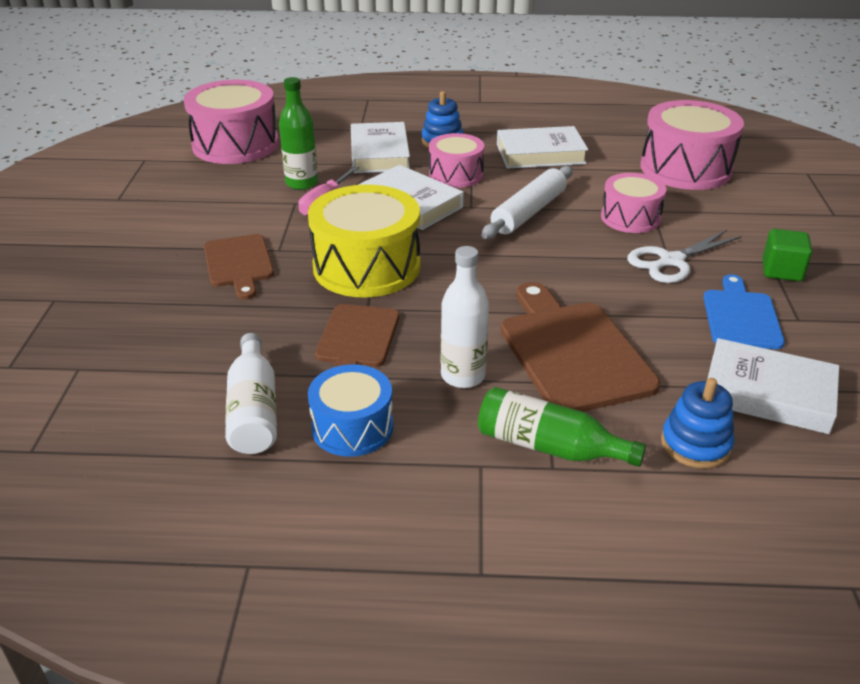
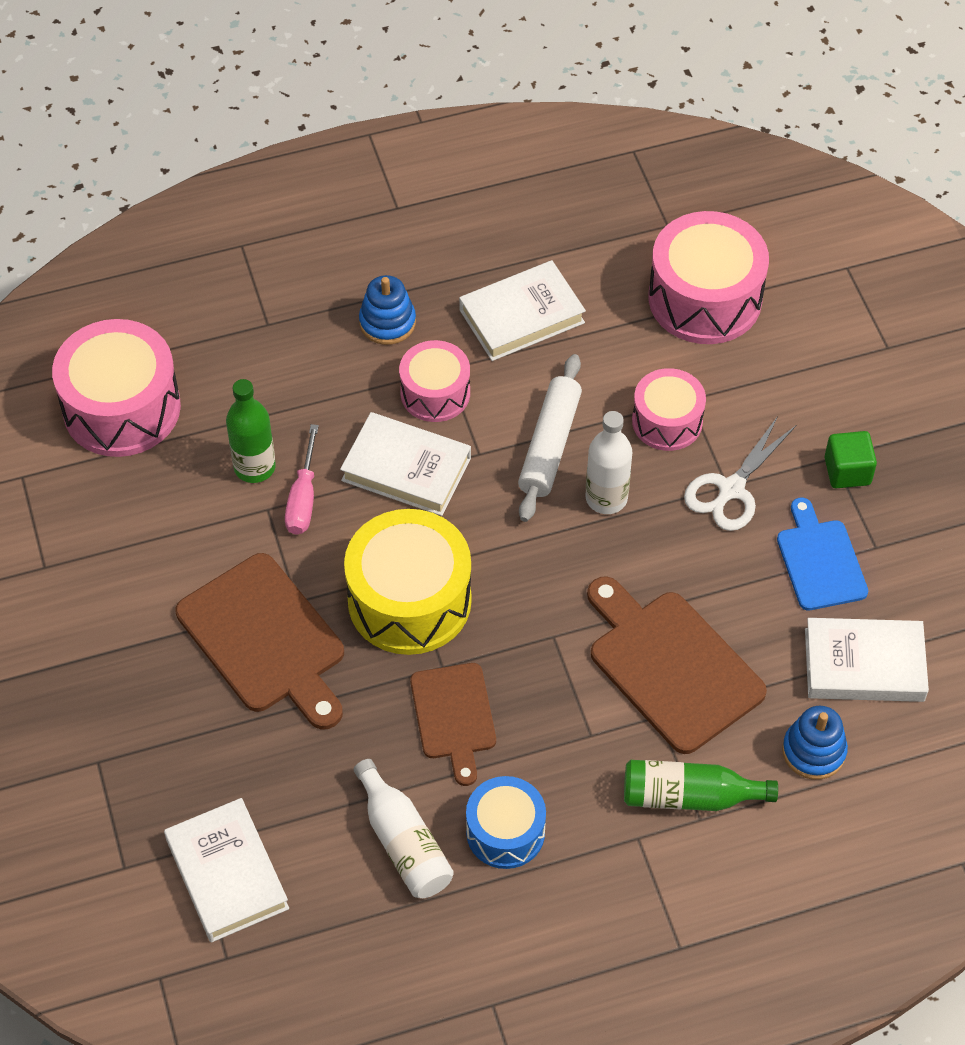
camera: 20 degrees left, 20 degrees up
(239, 263) = (265, 639): brown cutting board -> brown cutting board, size x1.60
(379, 154) = (320, 375): white book -> white book (227, 874)
(463, 376) = (579, 733): white bottle -> white bottle (606, 498)

